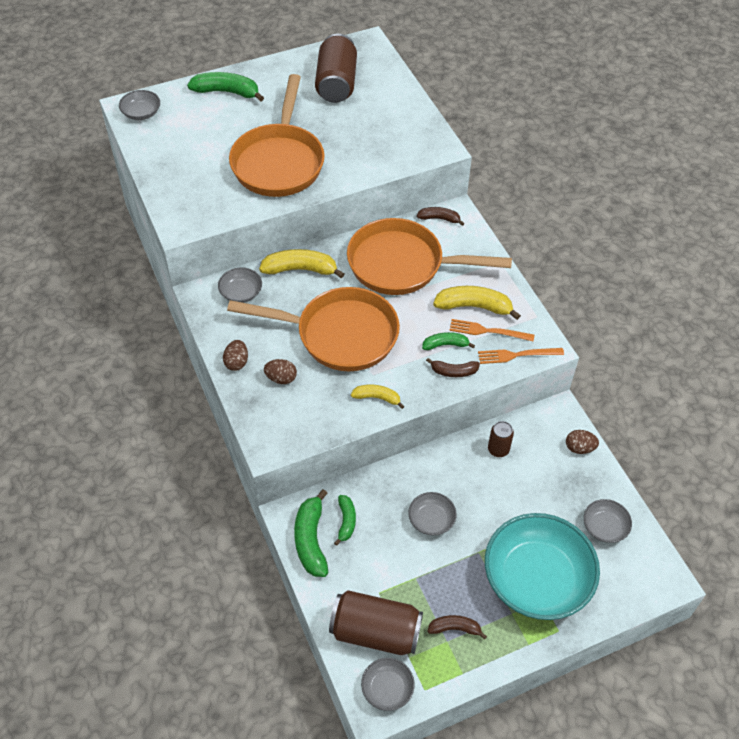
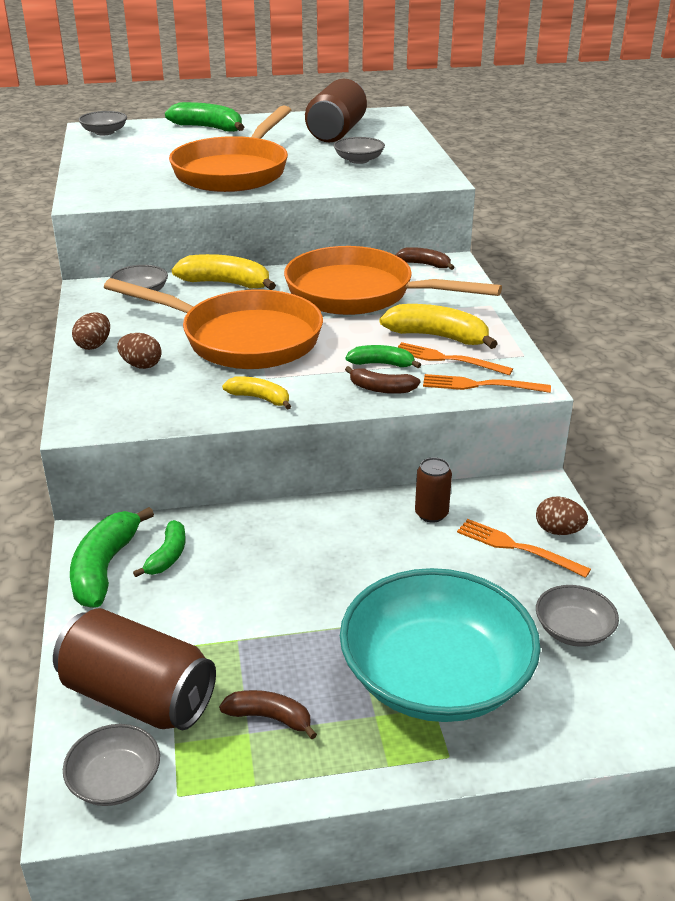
camera: 15 degrees right, 20 degrees down
(431, 519) = (295, 575): grey bowl -> grey bowl (359, 160)
(557, 467) = (517, 547): none -> orange fork

